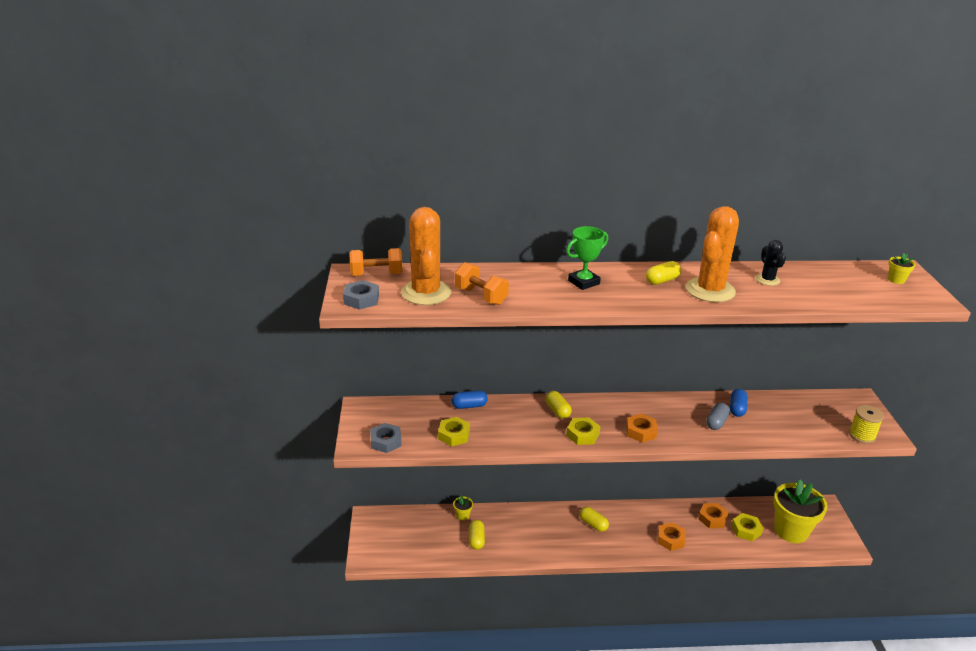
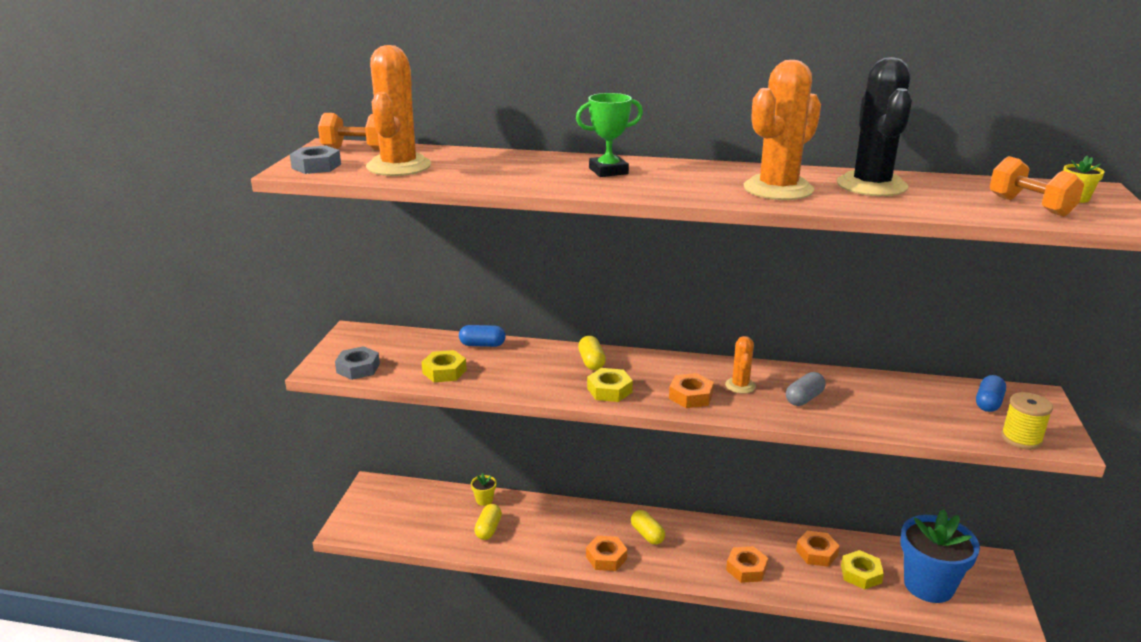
camera: 15 degrees right, 5 degrees down
(481, 296) = (463, 173): orange dumbbell -> orange dumbbell (1030, 206)
(571, 548) = (606, 558): none -> orange nut
(662, 280) = (717, 176): yellow capsule -> none
(670, 417) = (740, 386): none -> orange cactus
(737, 409) = (842, 387): blue capsule -> blue capsule (988, 403)
(767, 280) = (871, 185): black cactus -> black cactus, size x1.99
(791, 531) = (928, 585): yellow flower pot -> blue flower pot

